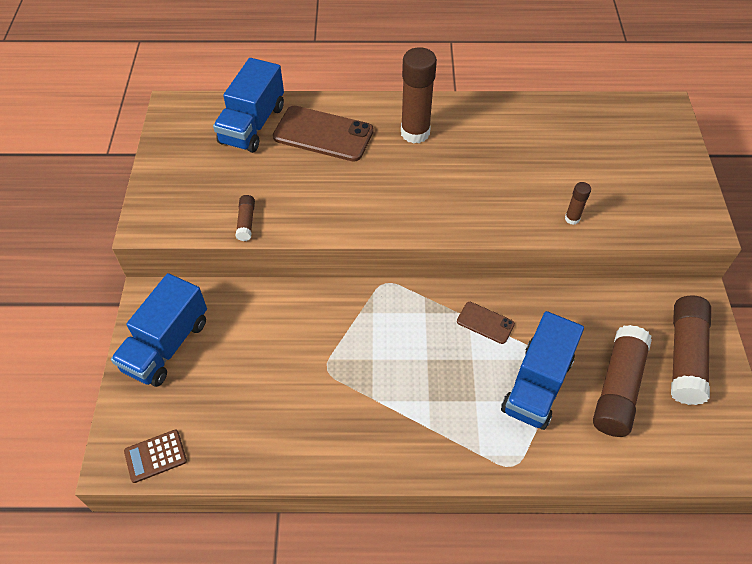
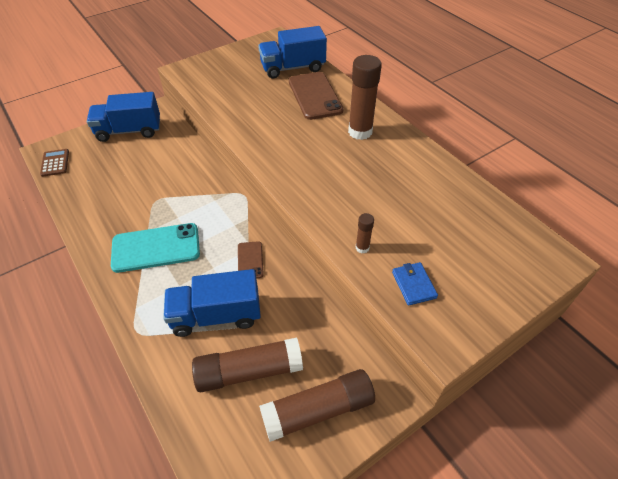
camera: 55 degrees right, 5 degrees down
(155, 456) = (55, 163): brown calculator -> brown calculator turned 45 degrees clockwise
(246, 222) = (214, 101): brown glue stick -> none
(405, 400) = (156, 248): none -> turquoise phone
(636, 209) = (413, 285): none -> blue wallet

